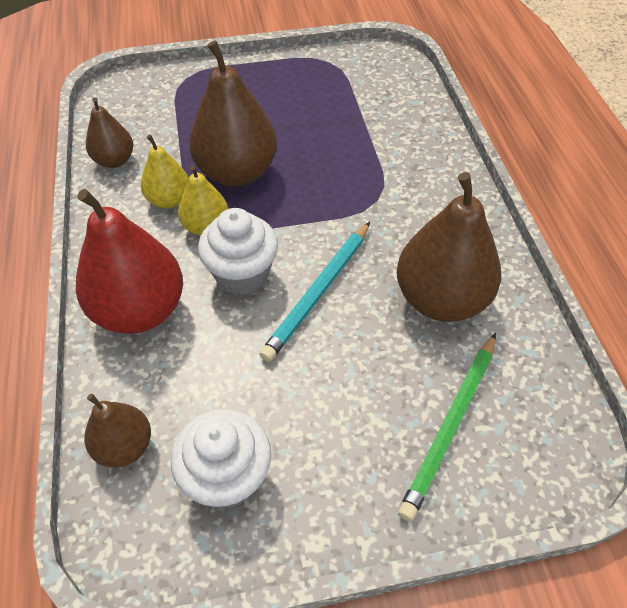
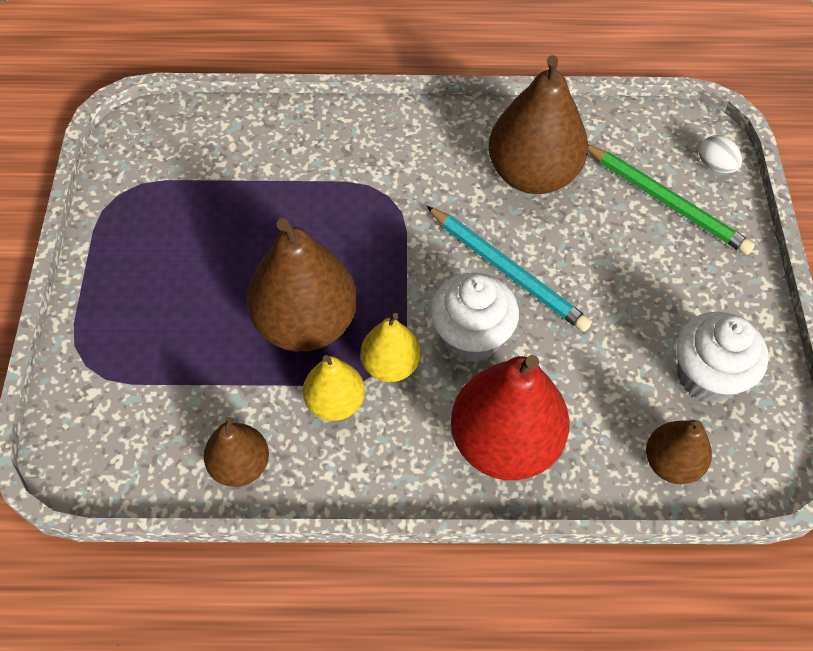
camera: 80 degrees left, 5 degrees up
(526, 477) = (715, 166): none -> white egg

